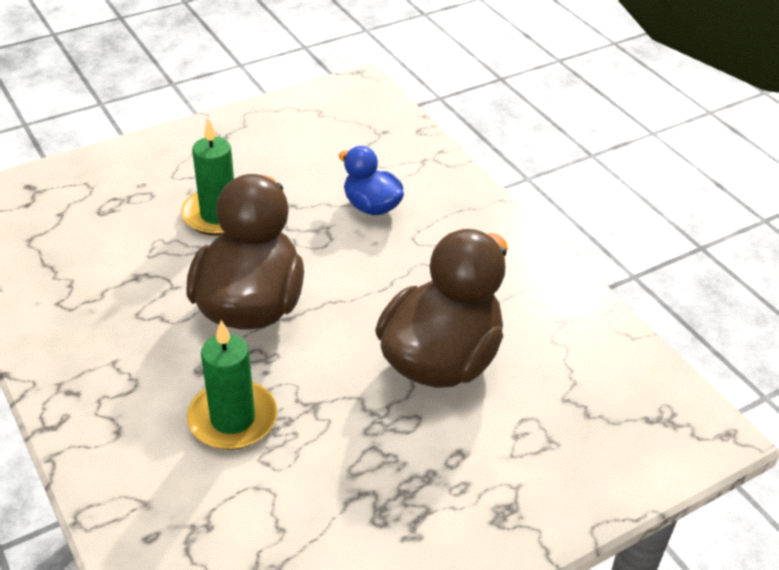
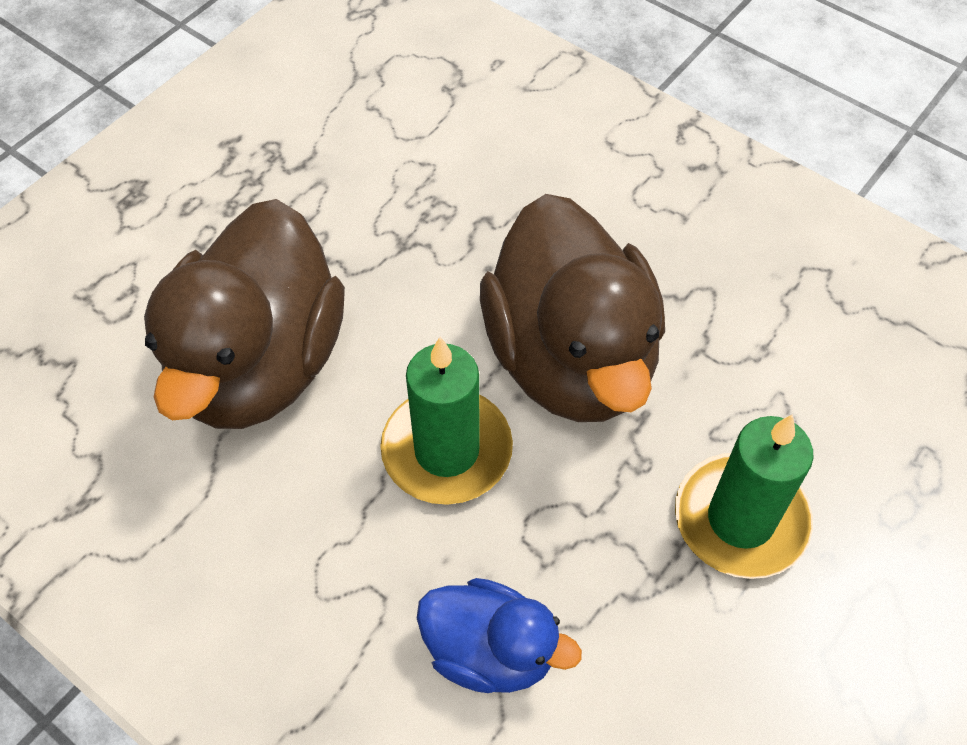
camera: 160 degrees right, 15 degrees up
(233, 419) = (491, 196): green candle -> green candle (447, 450)

